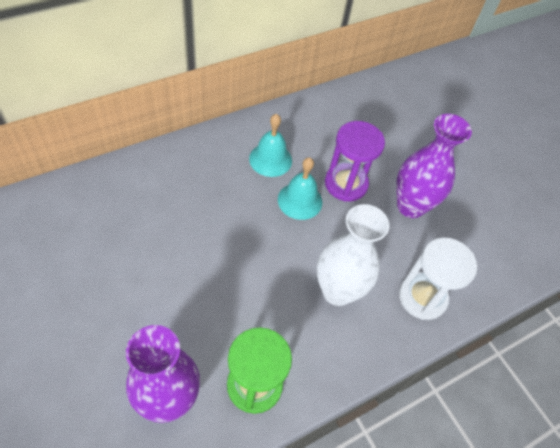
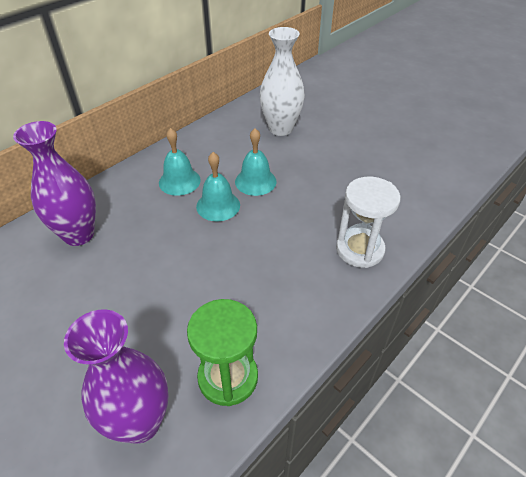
camera: 10 degrees left, 10 degrees down
(337, 291) = (280, 268): white vase -> white vase (280, 129)
(346, 184) = (255, 181): purple hourglass -> turquoise bell
(410, 206) = (319, 182): purple vase -> purple vase (79, 234)

